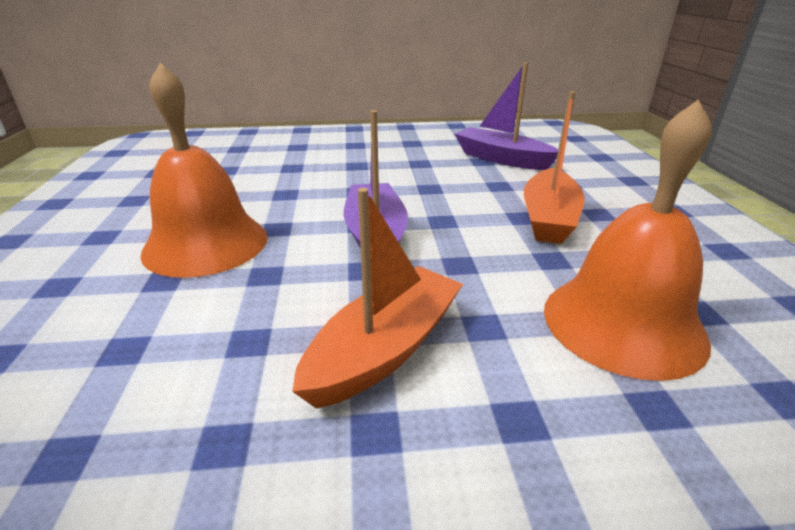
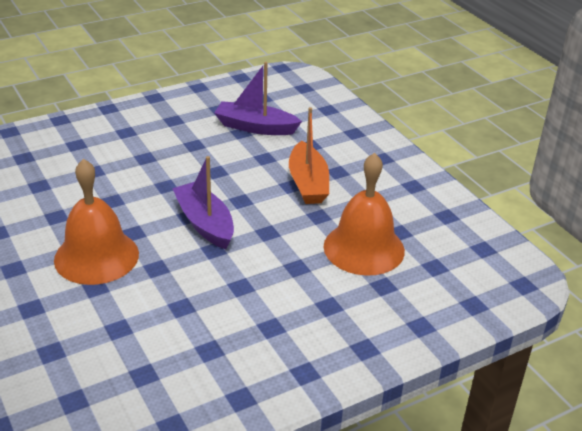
camera: 25 degrees left, 5 degrees up
(385, 349) = (254, 292): orange boat -> none

